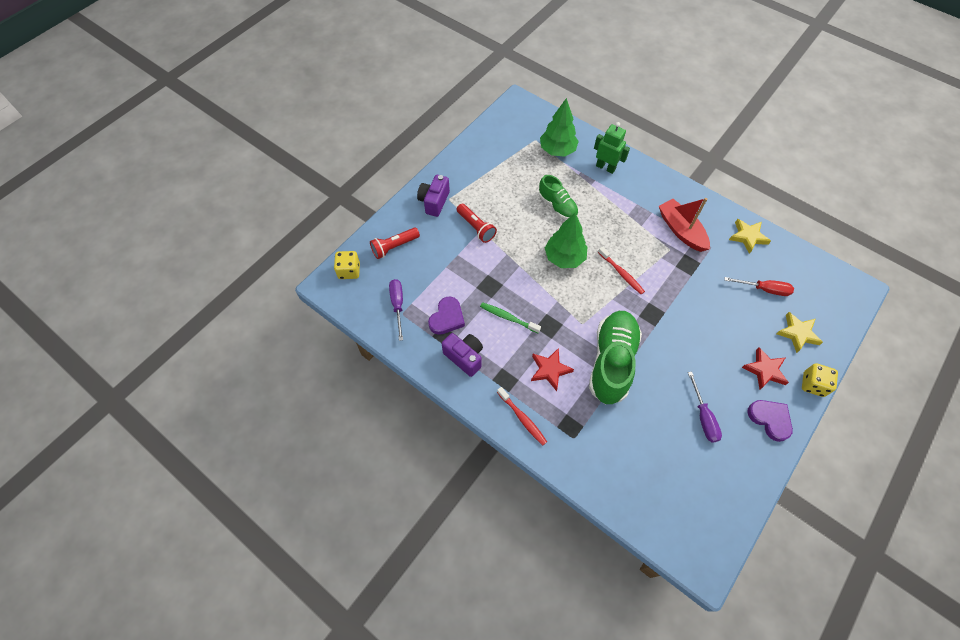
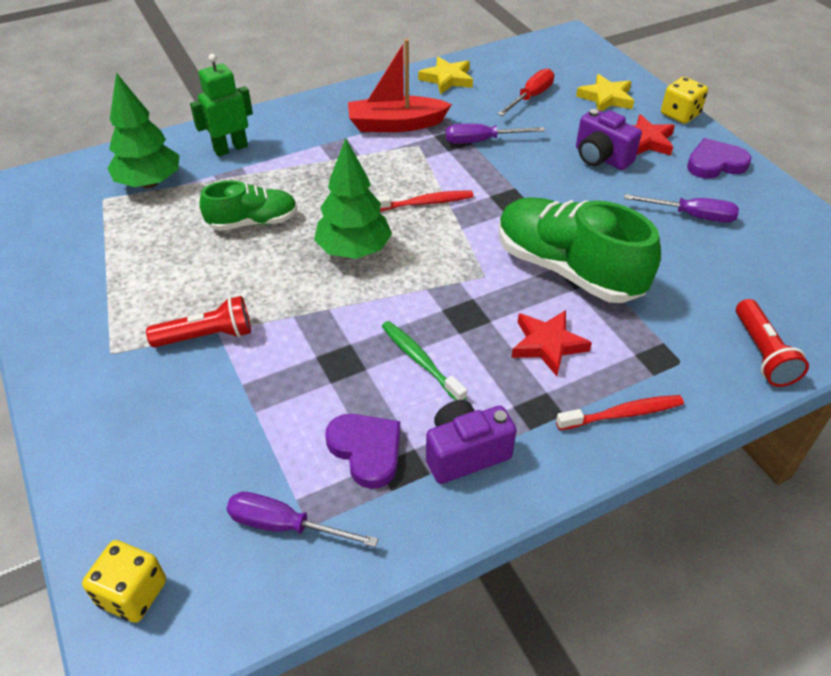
camera: 65 degrees left, 15 degrees down
(394, 247) = (142, 481): red flashlight -> red flashlight (763, 353)
(434, 202) = (96, 376): purple camera -> purple camera (601, 158)
(508, 318) = (420, 361): green toothbrush -> green toothbrush turned 90 degrees clockwise
(697, 279) = (481, 141): none -> purple screwdriver

